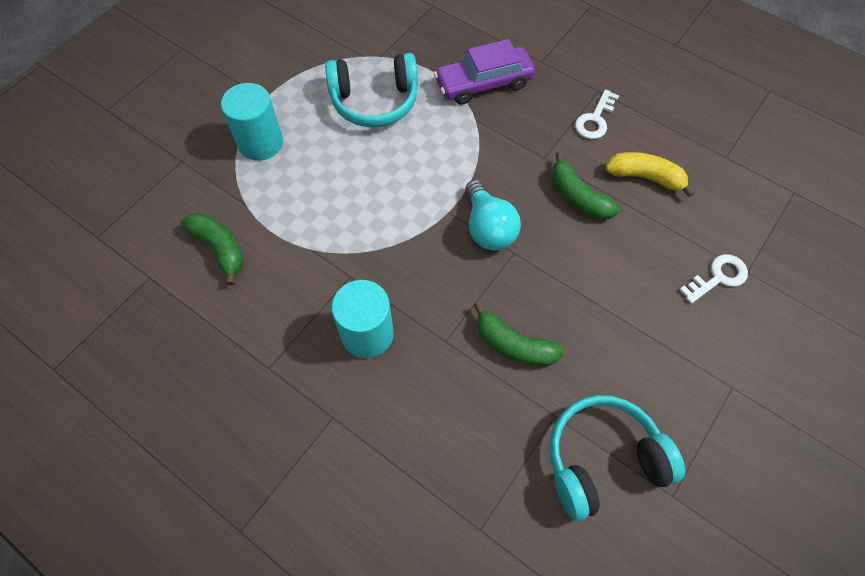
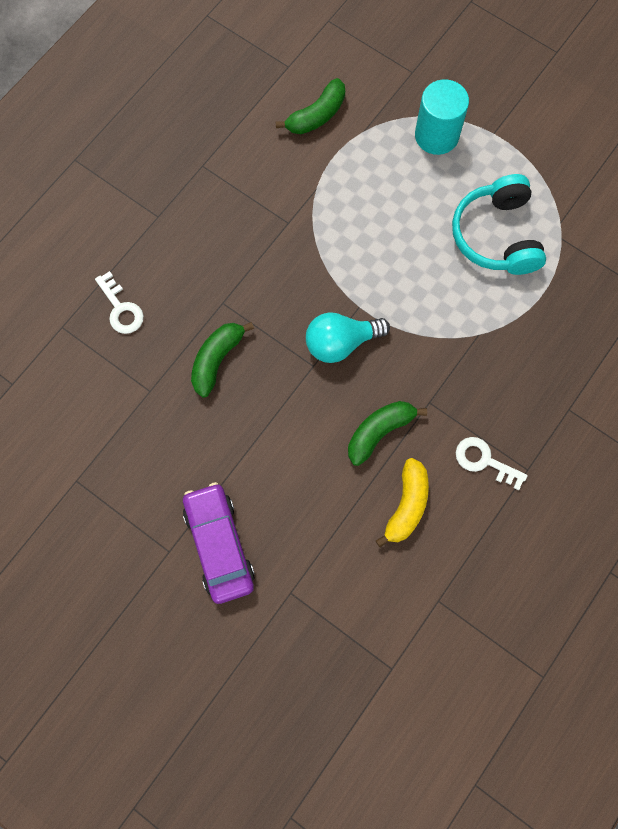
camera: 90 degrees right, 10 degrees up
(367, 334) = (230, 239): turquoise cylinder -> none
(483, 83) = (529, 345): purple car -> purple car (219, 545)
(602, 460) = (110, 426): turquoise headphones -> none
(718, 277) = (284, 561): white key -> white key (121, 309)

